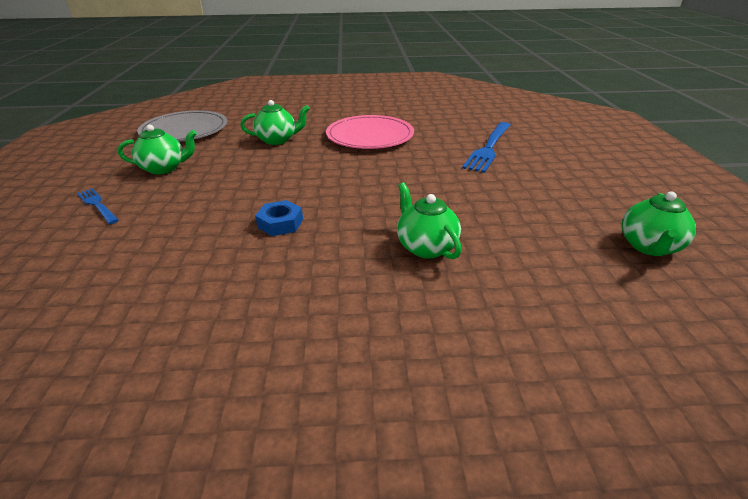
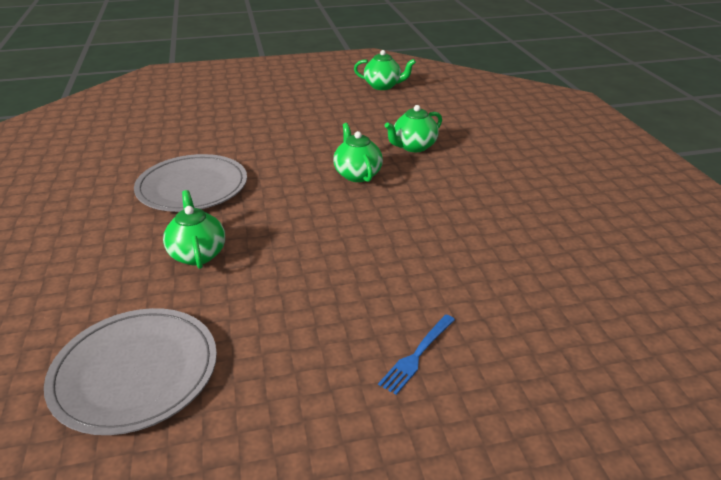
camera: 100 degrees left, 0 degrees up
(164, 168) = (300, 334): green teapot -> green teapot (357, 174)
(280, 223) = (406, 210): blue nut -> none
(370, 136) = (192, 187): pink plate -> grey plate
(488, 148) = (234, 124): blue fork -> none

